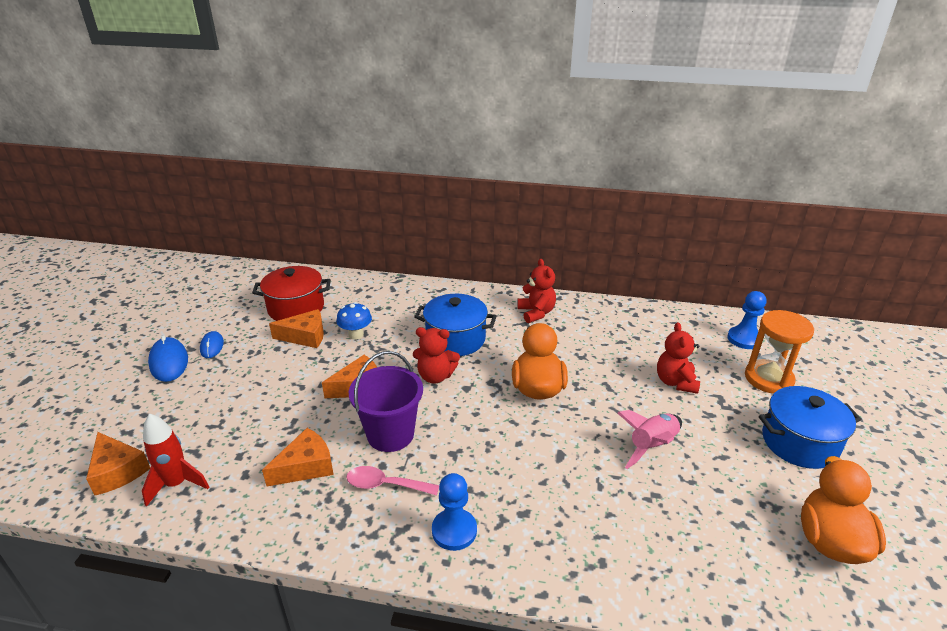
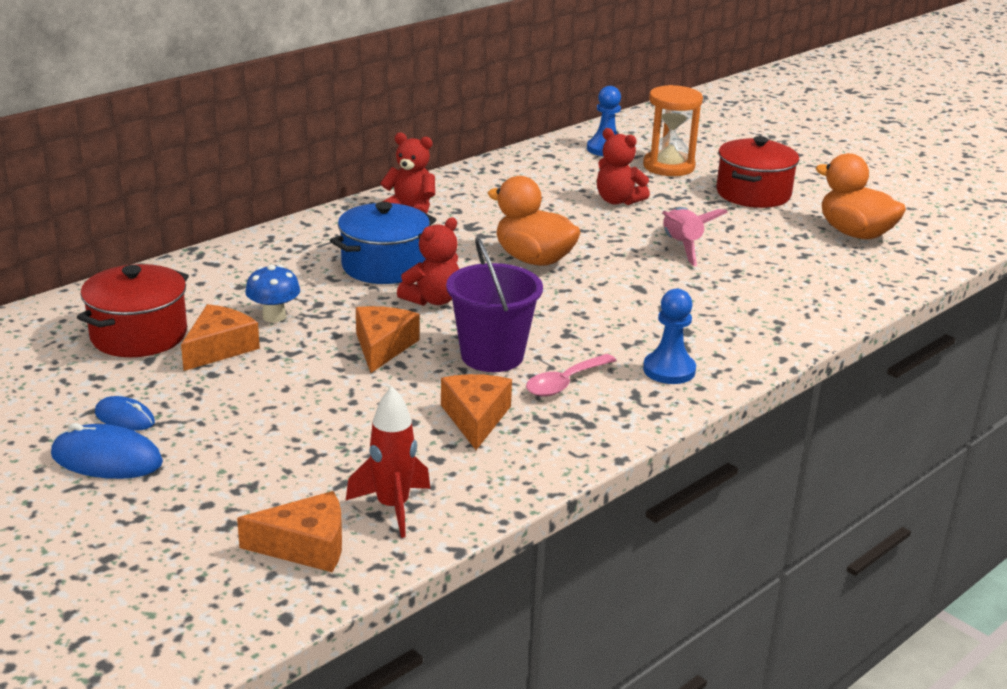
camera: 55 degrees left, 5 degrees down
(799, 442) = (753, 194): blue pot -> red pot

